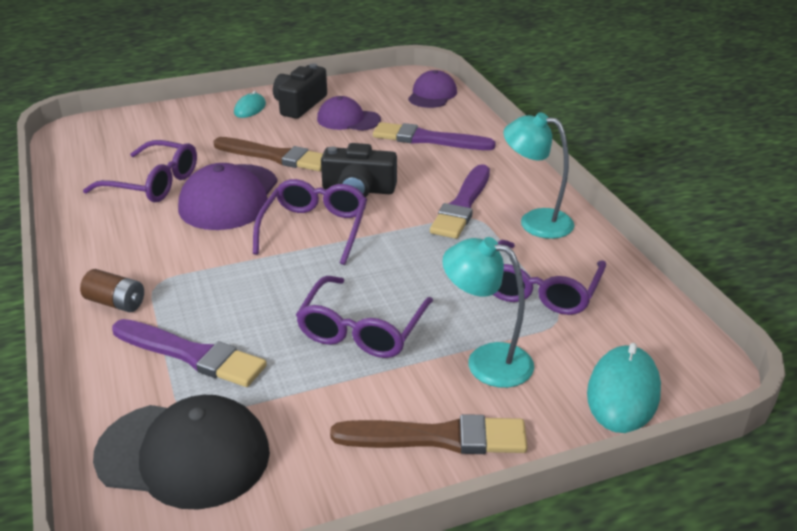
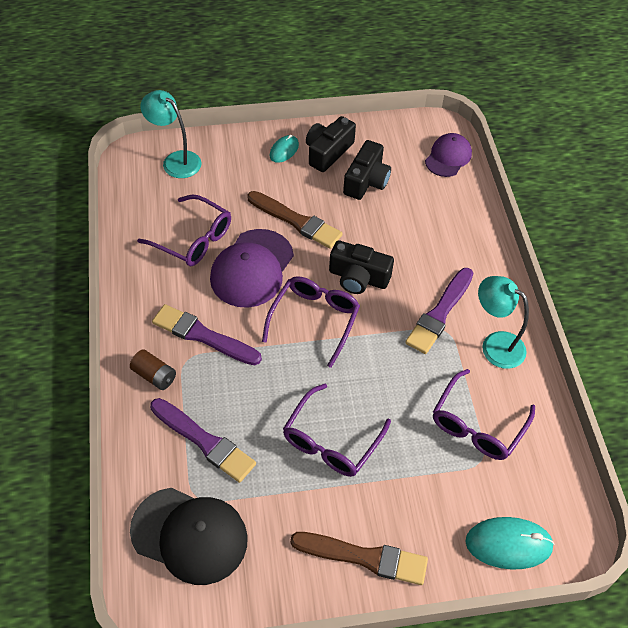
camera: 10 degrees right, 20 degrees up
(348, 119) = (366, 181): purple cap -> black camera
(428, 139) = (430, 221): purple brush -> purple brush (203, 336)
(486, 361) = (416, 492): turquoise lamp -> turquoise lamp (175, 160)
(623, 393) = (508, 544): turquoise mouse -> turquoise mouse turned 60 degrees clockwise

